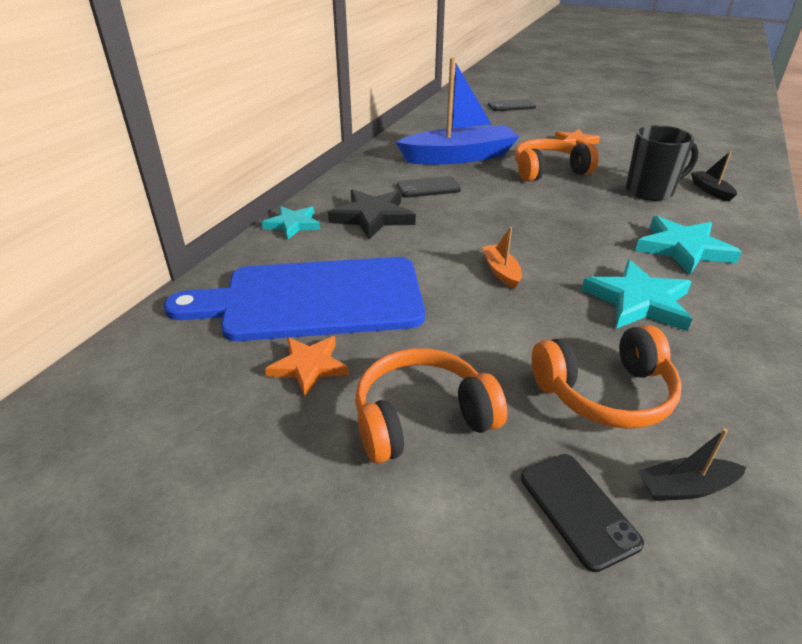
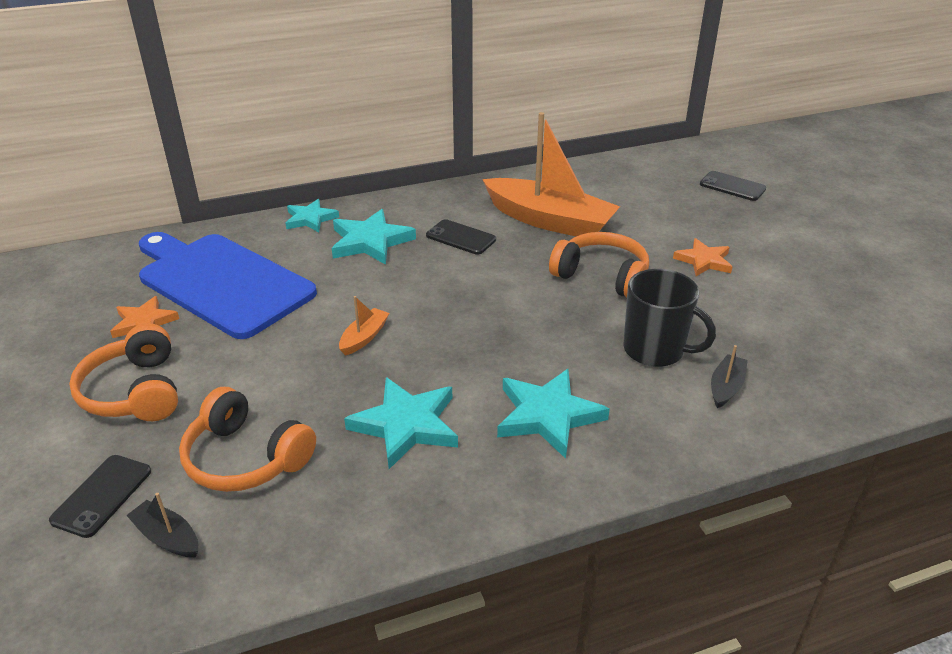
camera: 45 degrees right, 0 degrees up
(373, 217) = (370, 241): black star -> turquoise star
(422, 418) = (135, 392): orange headphones -> orange headphones turned 135 degrees counterclockwise
(459, 157) = (549, 221): blue boat -> orange boat

